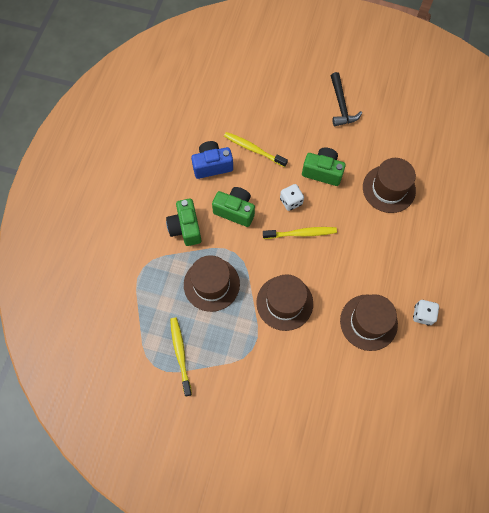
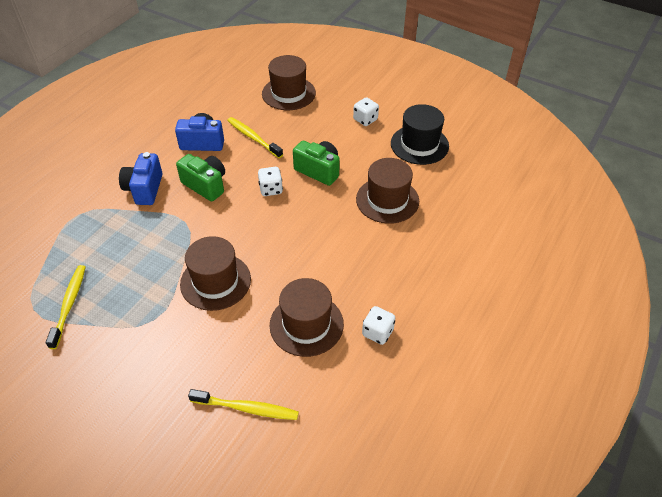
camera: 15 degrees right, 20 degrees down
(185, 228) = (144, 189): green camera -> blue camera
(211, 284) = (143, 245): brown hat -> brown hat (288, 93)
(301, 233) = (268, 220): yellow toothbrush -> yellow toothbrush (247, 408)
(341, 105) = (365, 120): black hammer -> white dice
(395, 123) = (419, 145): none -> black hat

